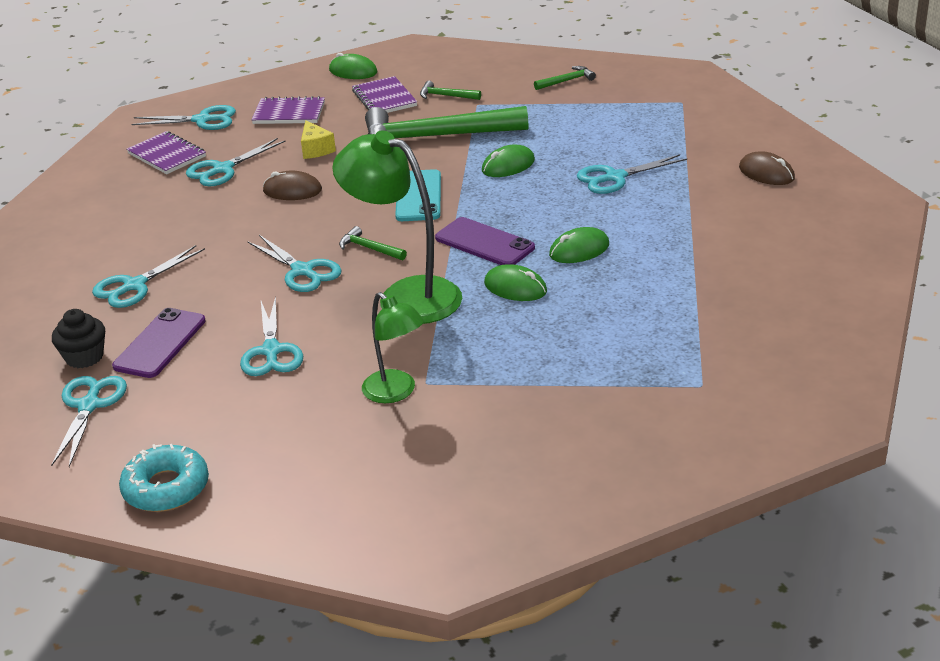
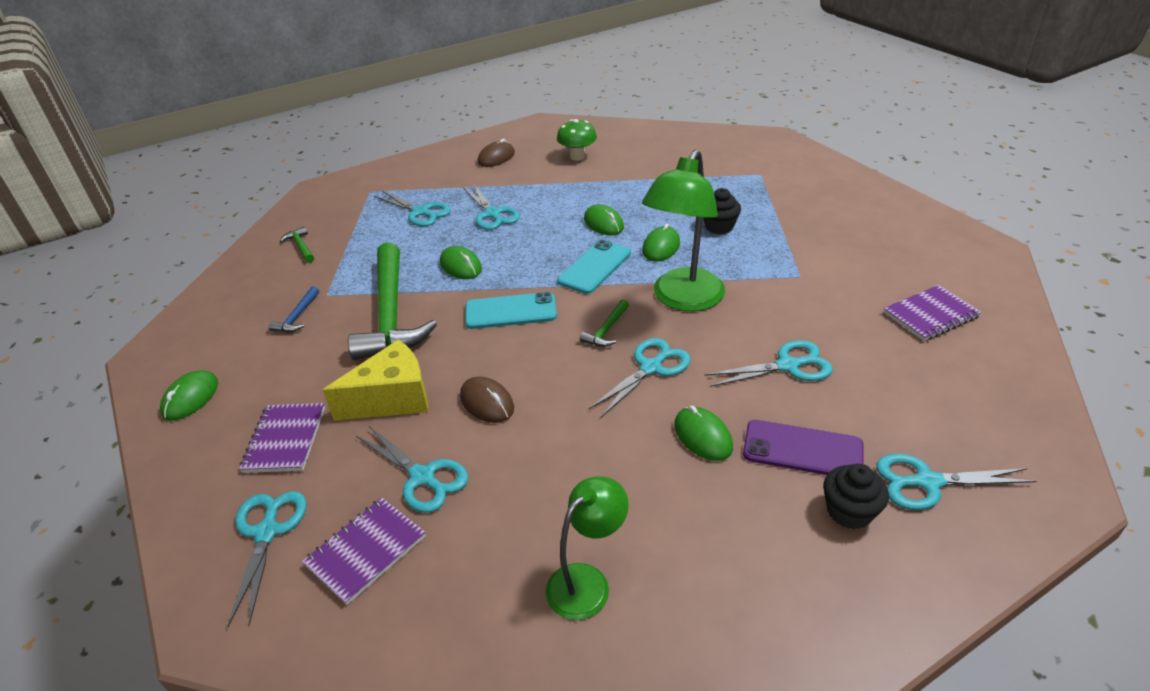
camera: 95 degrees left, 5 degrees up
(134, 286) = (699, 502): turquoise scissors -> turquoise scissors (420, 212)
(166, 488) = (1005, 394): turquoise donut -> none
(202, 293) = (703, 436): none -> green mouse
(292, 190) = (487, 402): brown mouse -> brown mouse turned 45 degrees counterclockwise
(316, 149) = (392, 399): yellow cheese -> yellow cheese, size x1.77
(384, 98) = (282, 361): purple notebook -> purple notebook (930, 315)
(396, 392) = (818, 288): green lamp -> green lamp (587, 582)
(446, 96) = (297, 316): green hammer -> blue hammer
(484, 243) = (595, 267): purple phone -> turquoise phone
(554, 334) = (719, 227): none -> black cupcake
(767, 232) = (577, 157): none -> green mushroom

